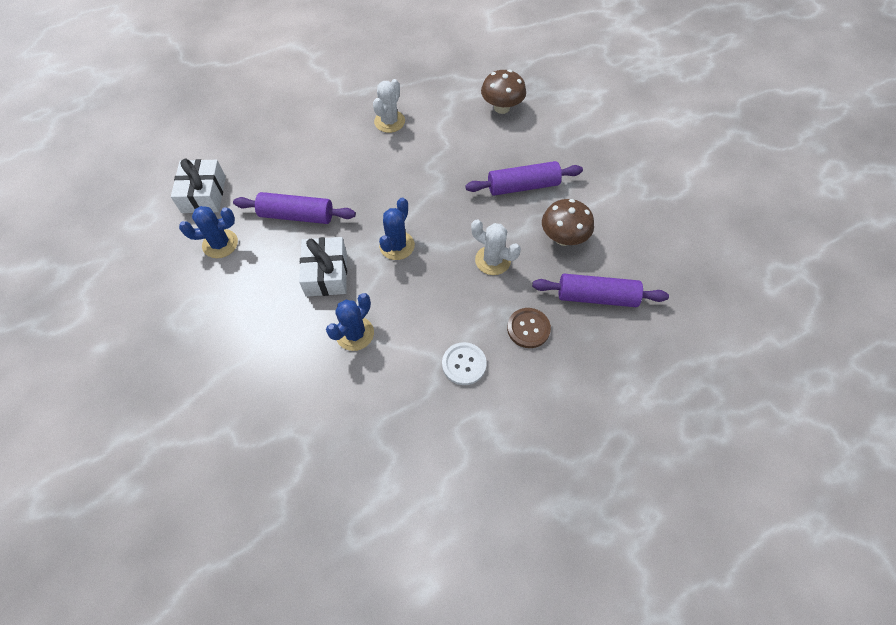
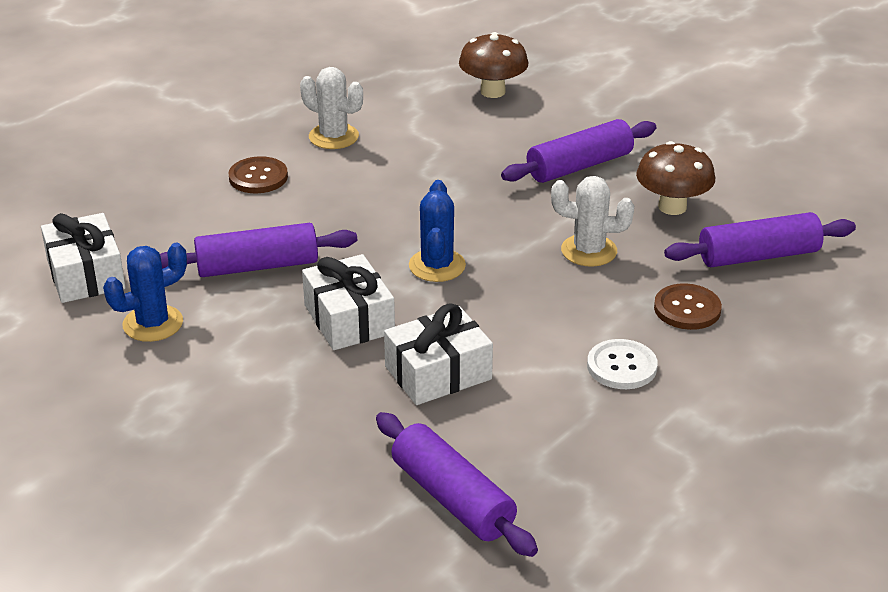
camera: 20 degrees left, 25 degrees down
(313, 437) = (452, 498): none -> purple rolling pin
(331, 143) = (258, 177): none -> brown button
(355, 334) = (438, 373): blue cactus -> white gift
(389, 121) = (333, 137): white cactus -> white cactus turned 60 degrees counterclockwise

